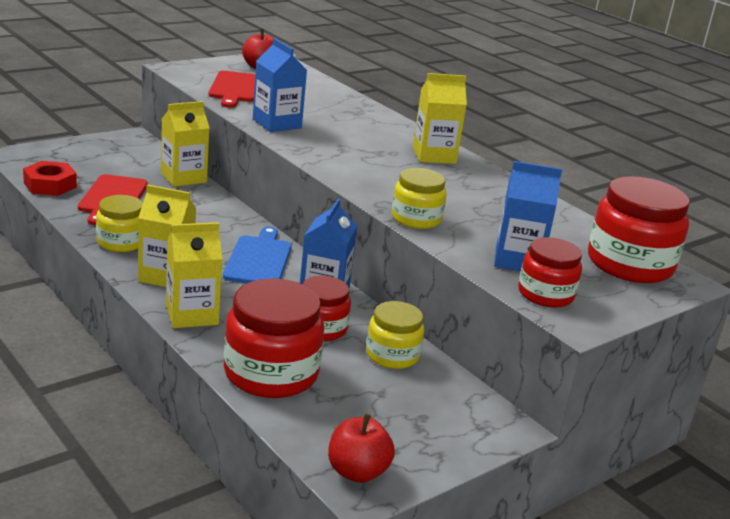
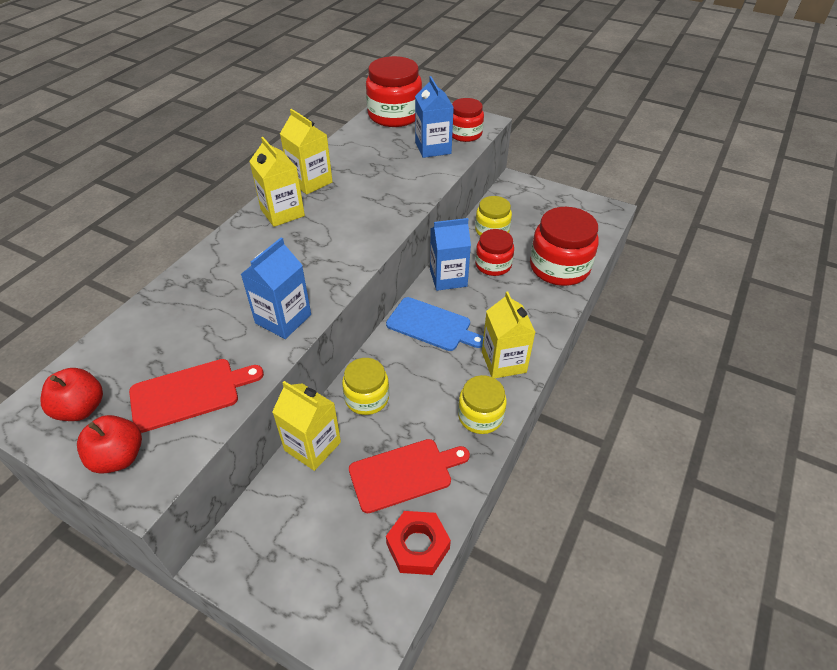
camera: 110 degrees left, 20 degrees up
(192, 315) = (537, 325): yellow carton -> yellow carton (310, 181)
(259, 259) = (432, 325): blue cutting board -> blue cutting board turned 135 degrees counterclockwise
(357, 472) = (600, 215): red apple -> red apple (119, 457)
(416, 219) = (415, 193): yellow jar -> yellow jar (367, 398)

